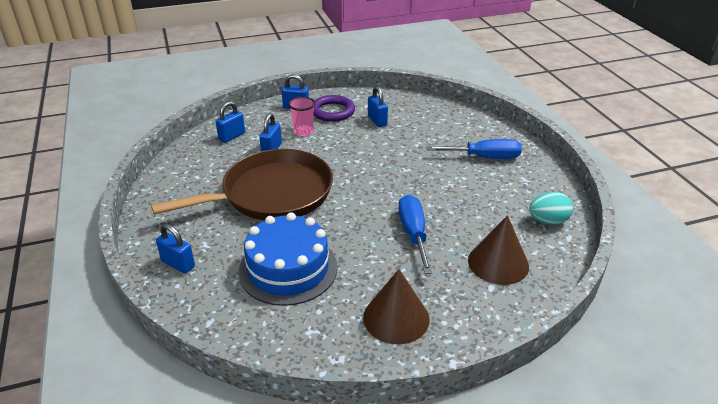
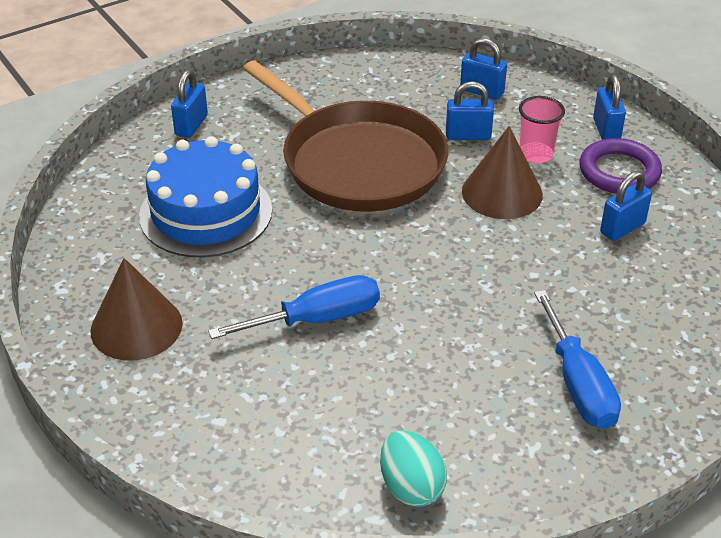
camera: 75 degrees right, 5 degrees up
(498, 263) = (277, 425): brown cone -> brown cone (502, 193)

